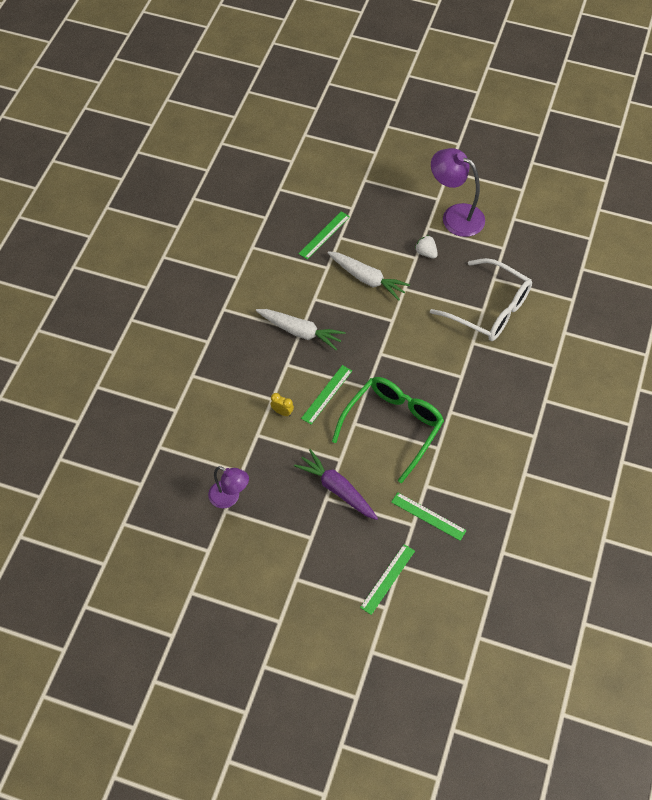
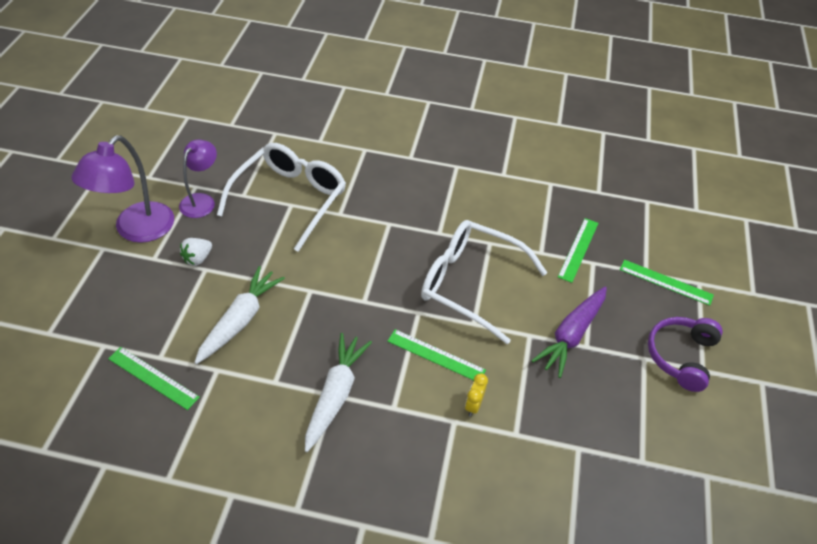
camera: 100 degrees left, 10 degrees down
(229, 498) = (622, 458): purple lamp -> purple lamp (201, 201)
(310, 566) = (681, 356): none -> purple headphones
(393, 427) = (470, 284): green glasses -> white glasses

